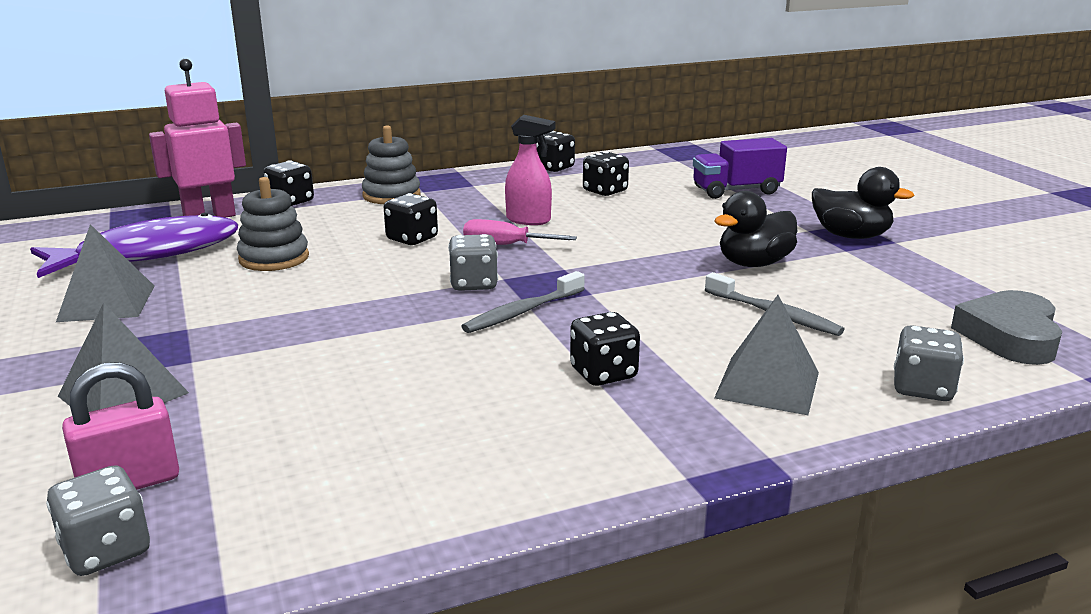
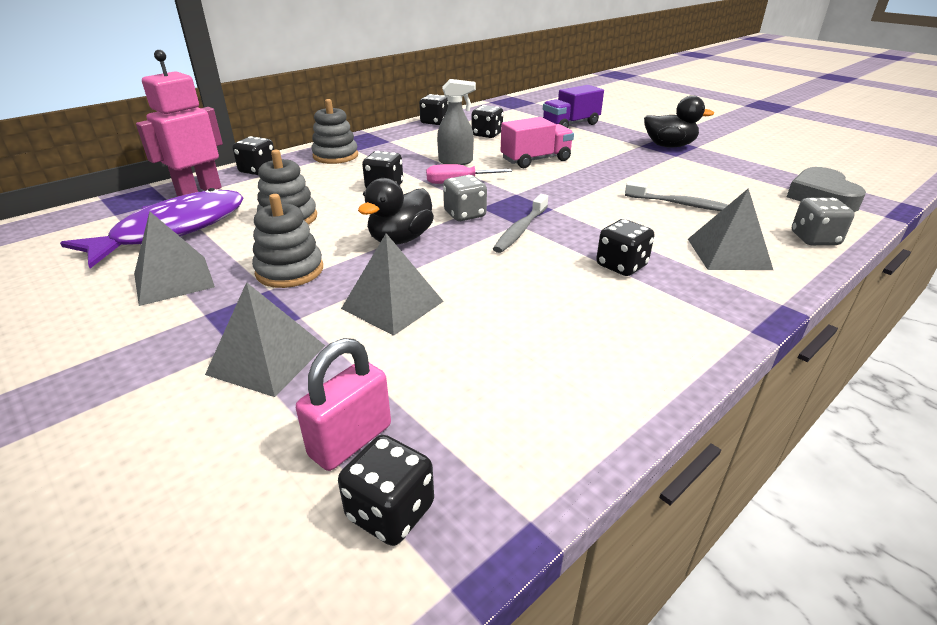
camera: 20 degrees left, 10 degrees up
(106, 550) = (390, 511): grey dice -> black dice
(224, 313) = (290, 271): none -> grey stacking toy
(294, 367) = (392, 305): none -> grey pyramid
(529, 220) = (456, 162): pink spray bottle -> grey spray bottle
(635, 231) = (535, 160): none -> pink truck
(754, 263) = (633, 172): black duck -> black duck (400, 239)

